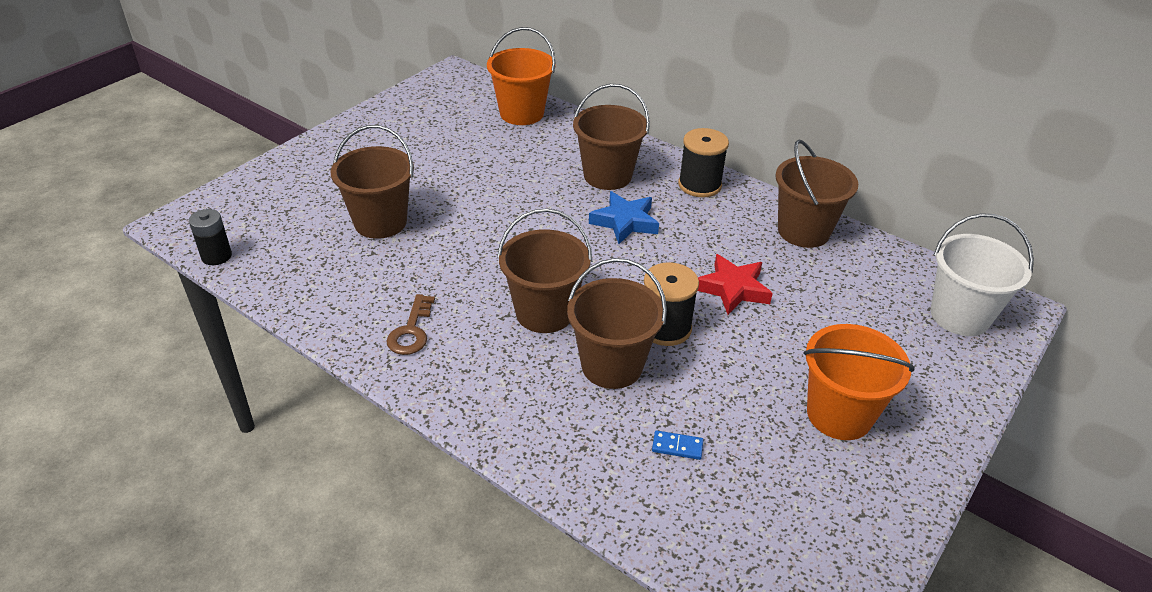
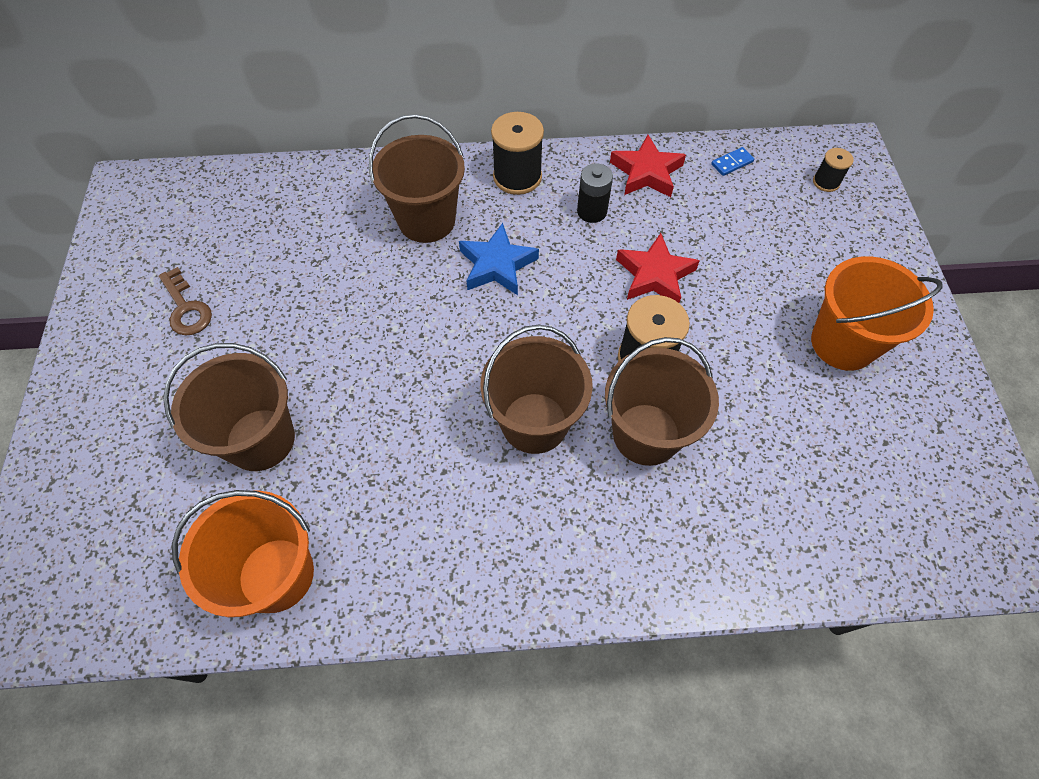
camera: 40 degrees left, 20 degrees up
(216, 256) = (117, 630): black battery -> black battery (592, 211)
(411, 331) = (438, 545): brown key -> brown key (186, 308)
(522, 113) = (261, 196): orange bucket -> orange bucket (276, 574)
(677, 446) = (773, 473): blue domino -> blue domino (732, 163)
(803, 231) = (646, 172): brown bucket -> red star
(959, 316) = (826, 182): white bucket -> black spool

